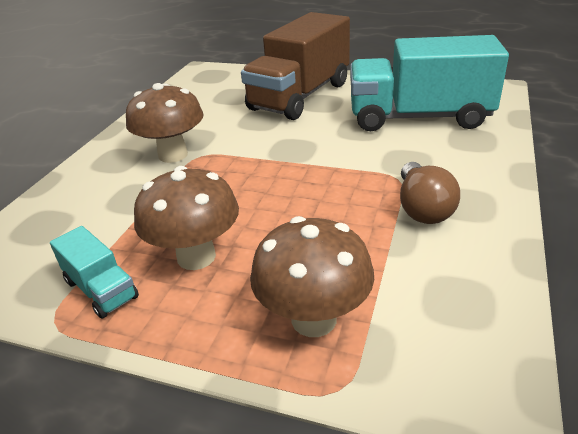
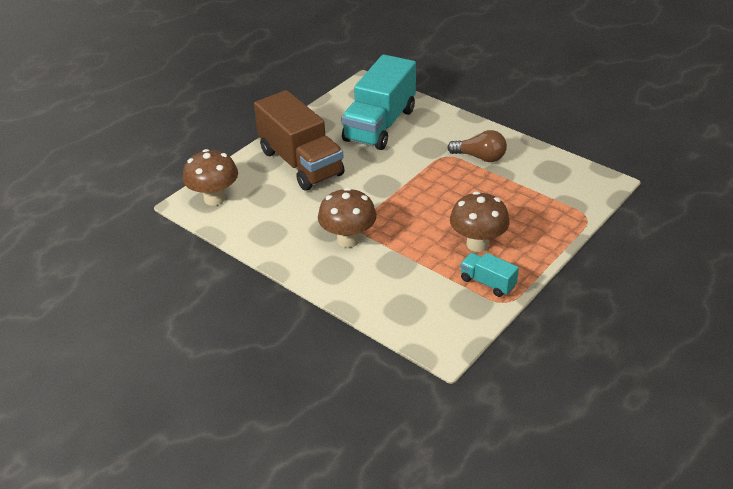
camera: 70 degrees left, 5 degrees up
(101, 289) = (487, 283): turquoise truck -> turquoise truck turned 120 degrees counterclockwise
(314, 319) = (545, 214): brown mushroom -> brown mushroom (214, 198)

